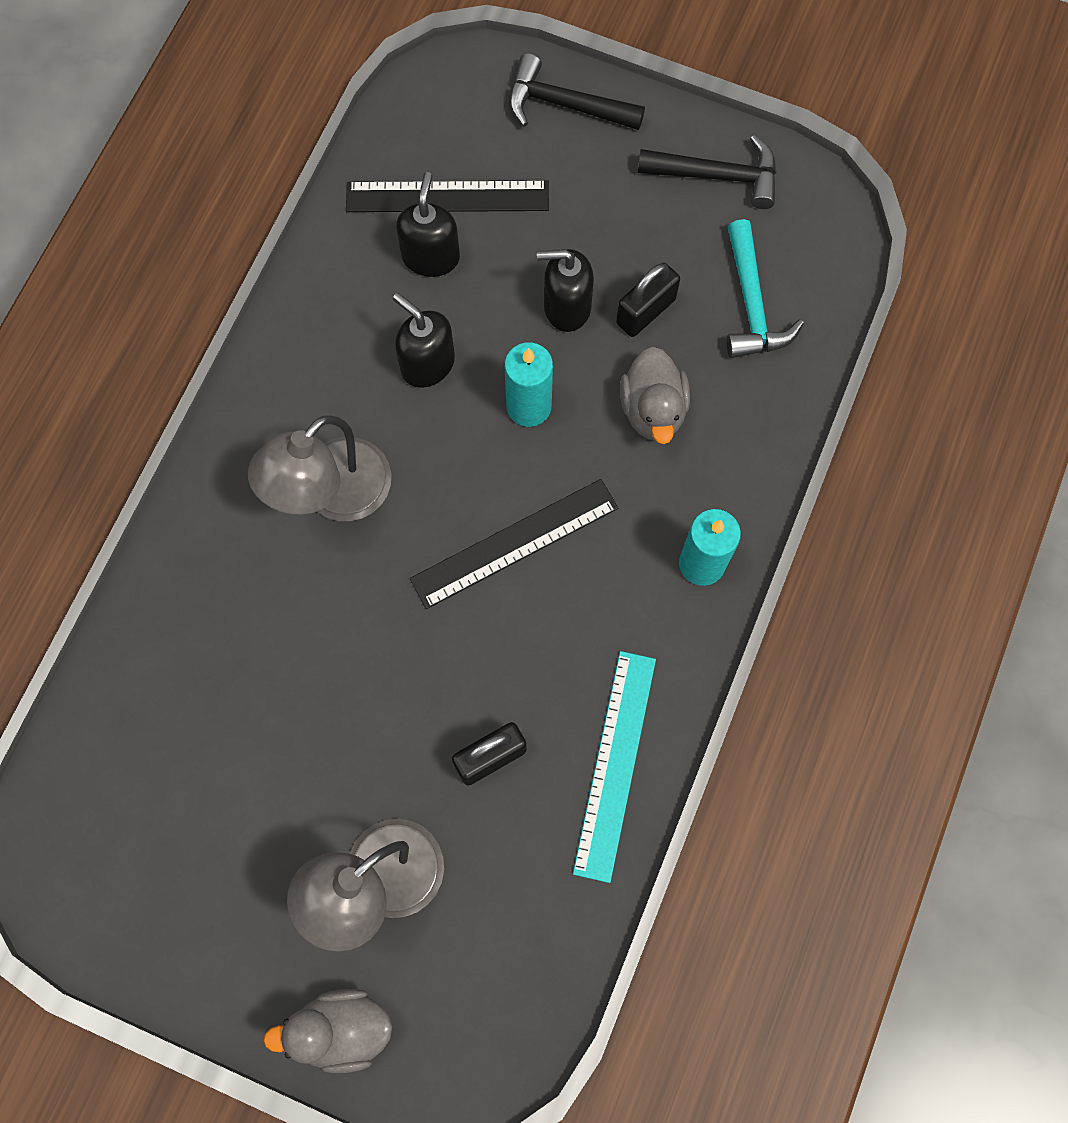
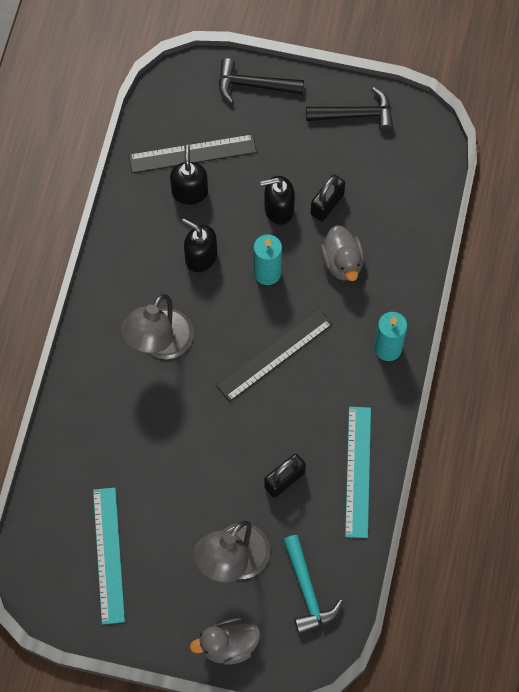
camera: 10 degrees left, 5 degrees down
(176, 835) = (108, 555): none -> turquoise ruler
(751, 304) = (390, 190): turquoise hammer -> turquoise hammer (307, 591)

